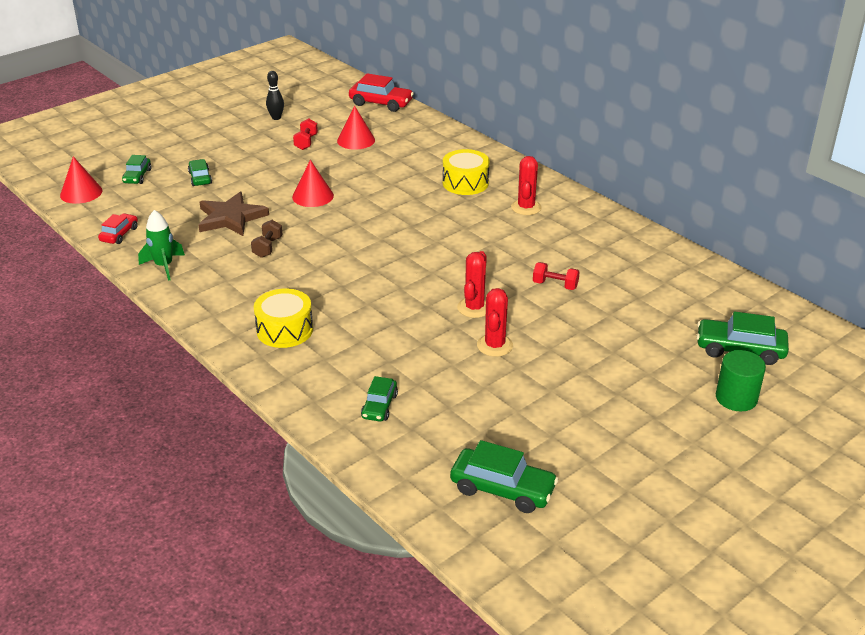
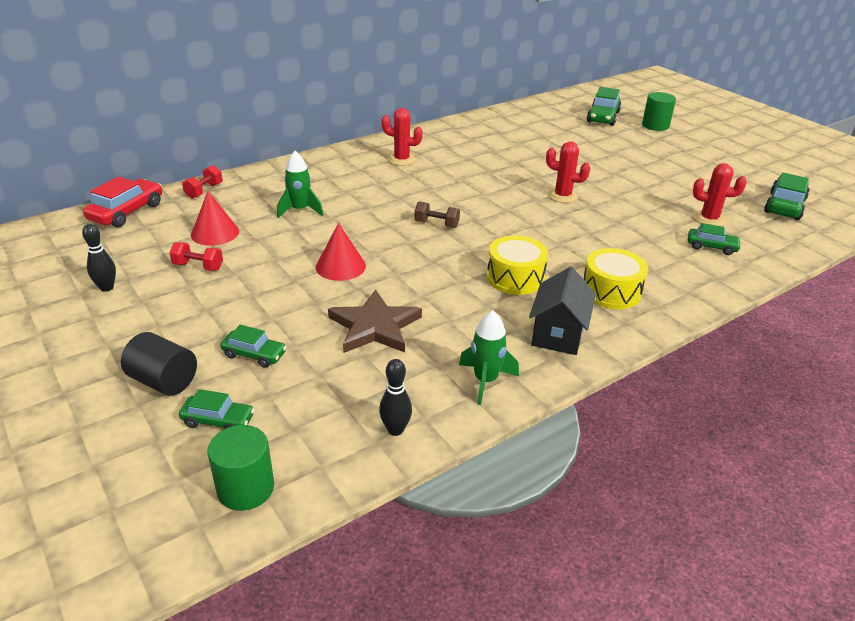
camera: 85 degrees left, 0 degrees up
(81, 193) = (245, 488): red cone -> green cylinder
(119, 234) = (395, 430): red car -> black bowling pin
(175, 154) = (164, 381): none -> black cylinder
(200, 178) = (254, 354): green car -> green car turned 150 degrees counterclockwise
(219, 299) = (558, 334): none -> black house
(267, 247) = (450, 299): brown dumbbell -> brown dumbbell (436, 224)
(402, 168) = (300, 210): none -> green rocket
(465, 183) = (346, 181): yellow drum -> yellow drum (515, 278)
(494, 345) = (615, 193): red cactus -> red cactus (709, 219)
(555, 285) = (527, 162): red dumbbell -> red dumbbell (204, 191)

